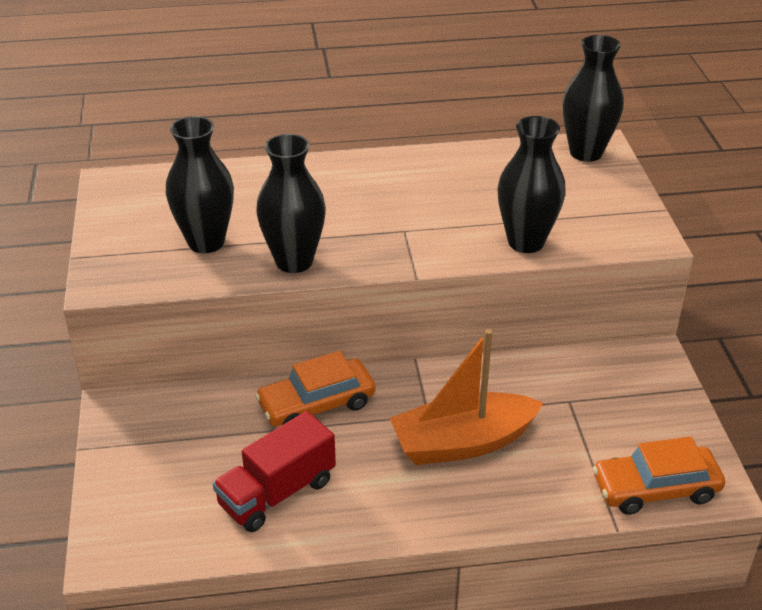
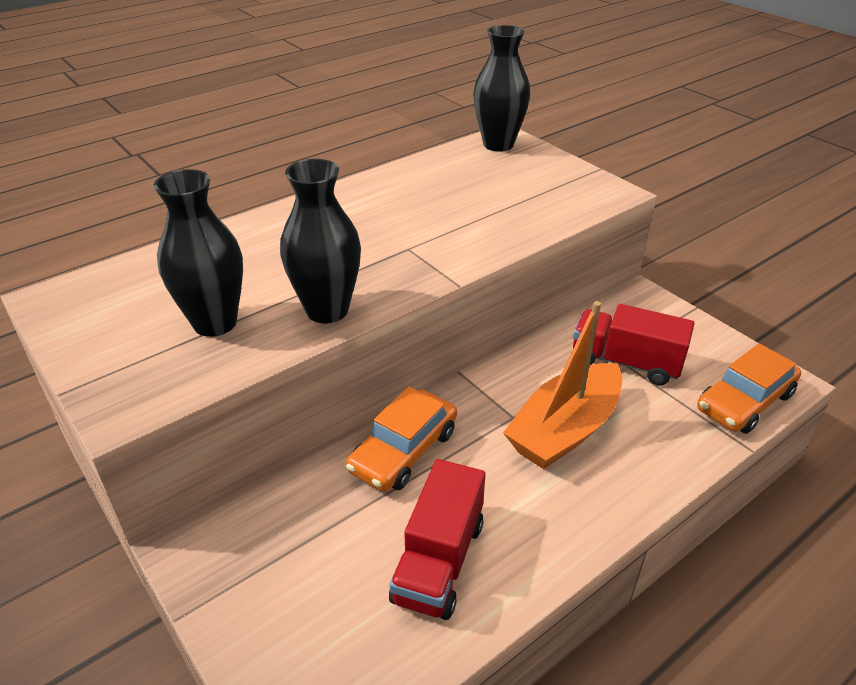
camera: 30 degrees left, 0 degrees up
(526, 242) = (522, 225): black vase -> none
(574, 410) = (625, 362): none -> red truck

